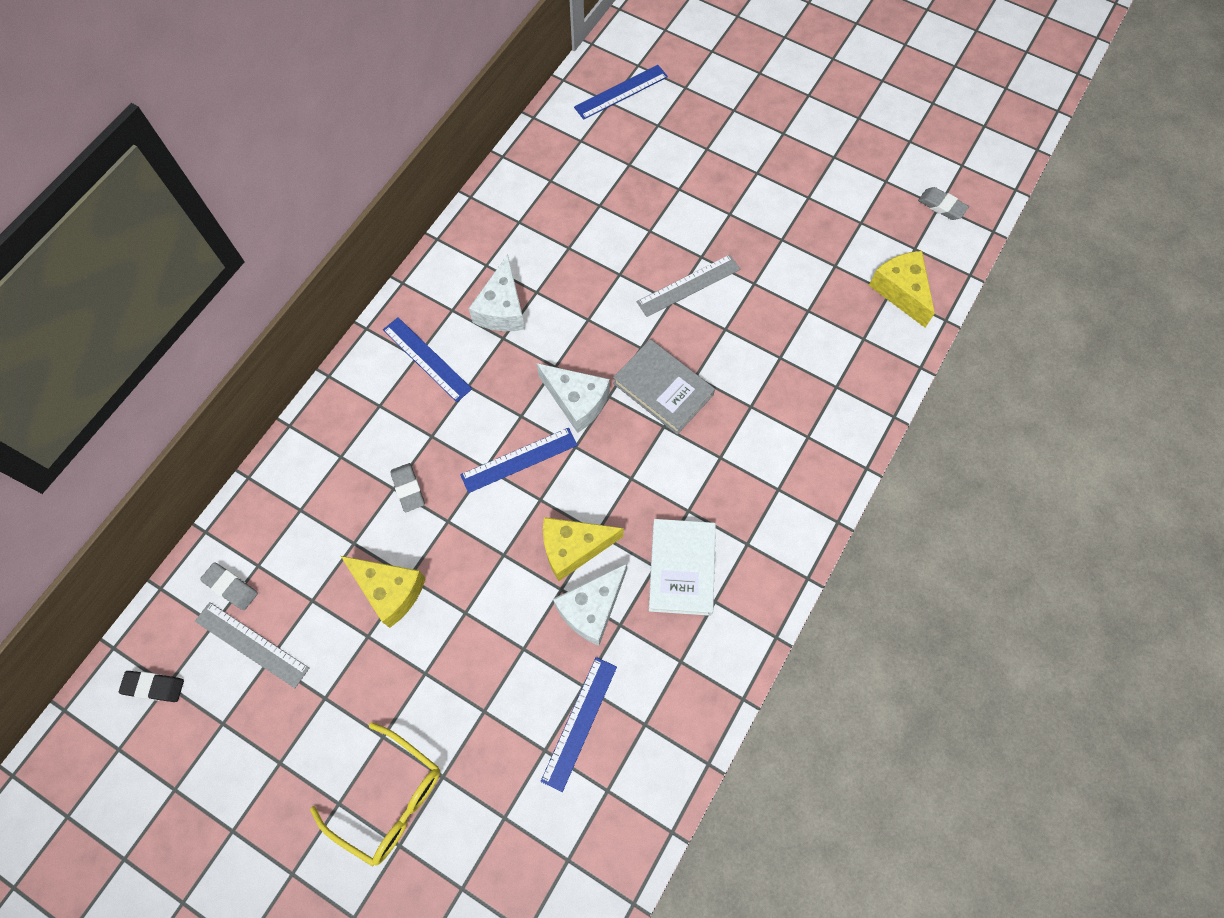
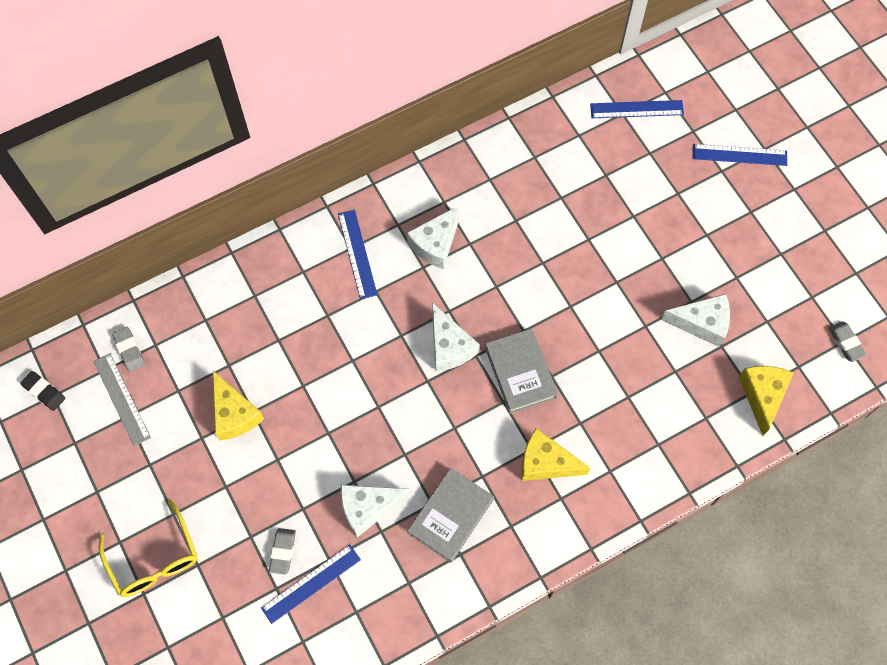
camera: 30 degrees right, 0 degrees up
(408, 489) = (288, 346): grey eraser -> grey eraser (283, 551)
(519, 460) = (380, 368): blue ruler -> blue ruler (739, 155)
(573, 548) = (381, 456): yellow cheese -> yellow cheese (545, 462)
(681, 568) = (450, 516): white book -> grey book
(688, 286) = (591, 300): grey ruler -> none
(804, 254) = (701, 323): none -> white cheese

